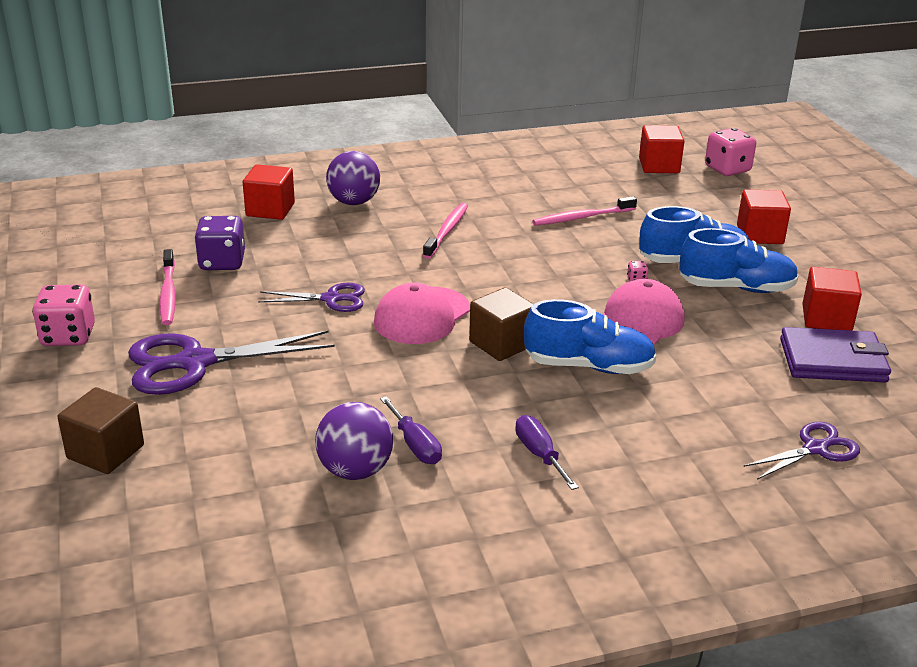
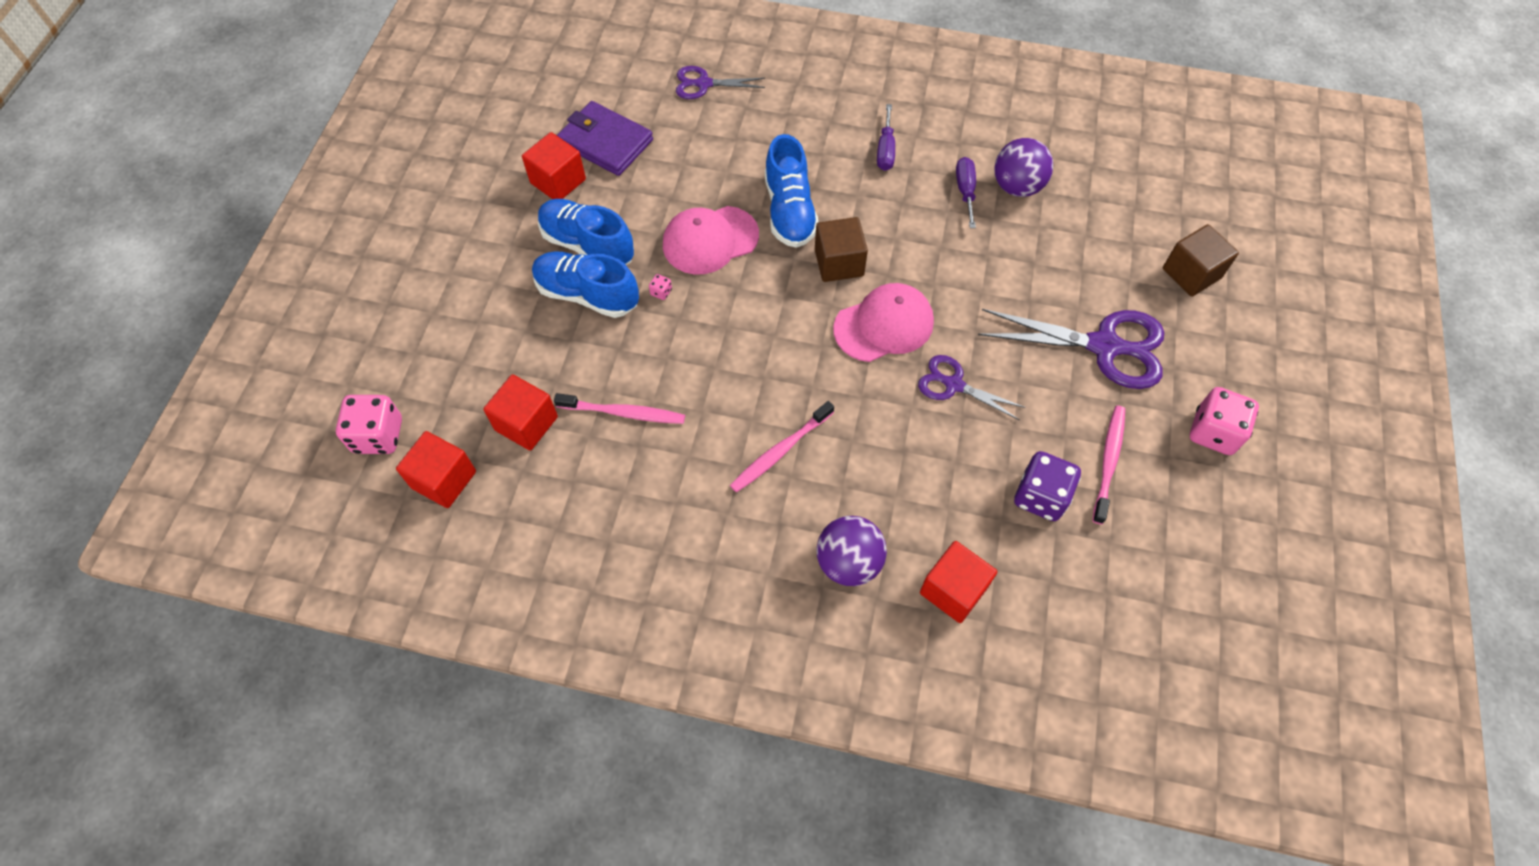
camera: 150 degrees left, 30 degrees up
(588, 366) = (789, 211): blue shoe -> blue shoe turned 135 degrees counterclockwise
(760, 234) = (483, 305): red cube -> red cube (526, 423)

